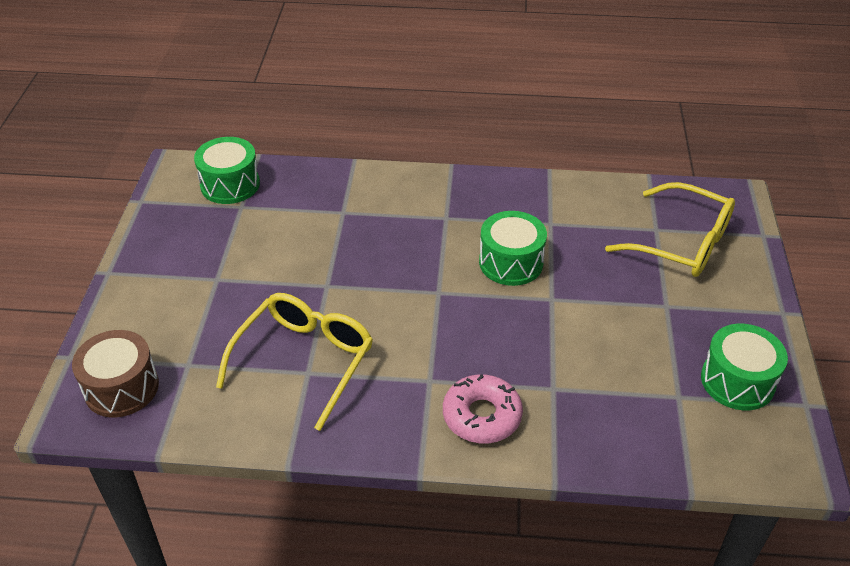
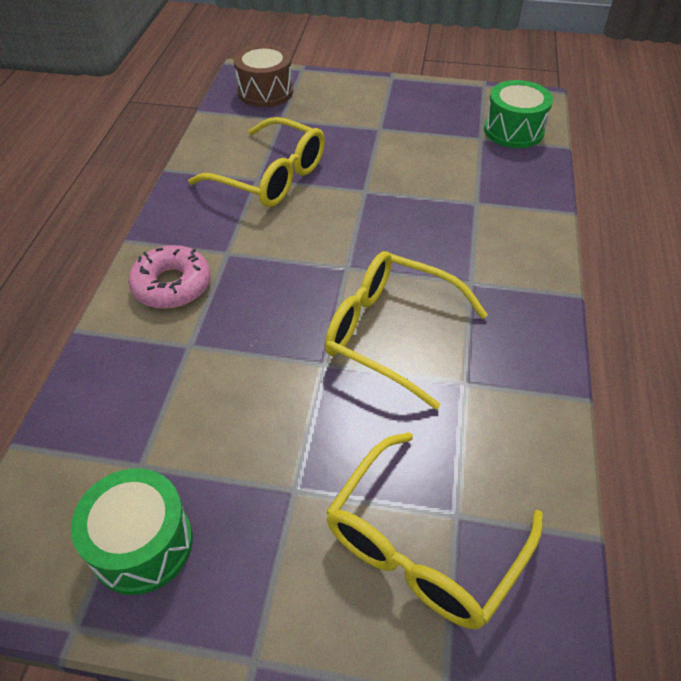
camera: 95 degrees right, 5 degrees up
(511, 262) = (390, 332): green drum -> yellow glasses

